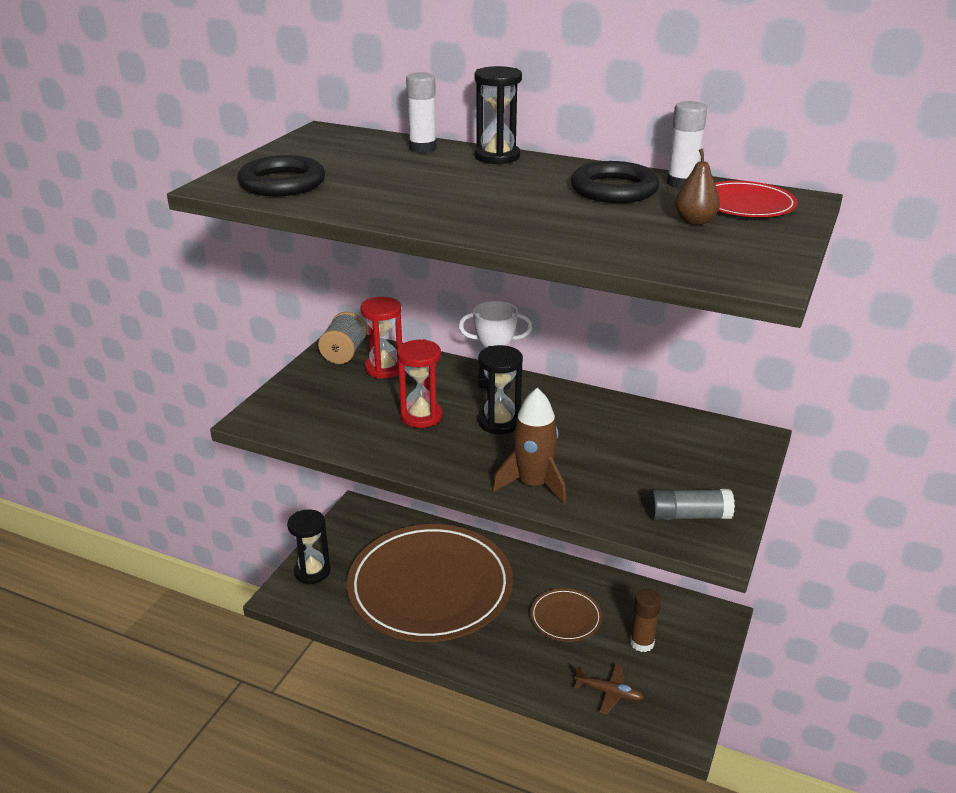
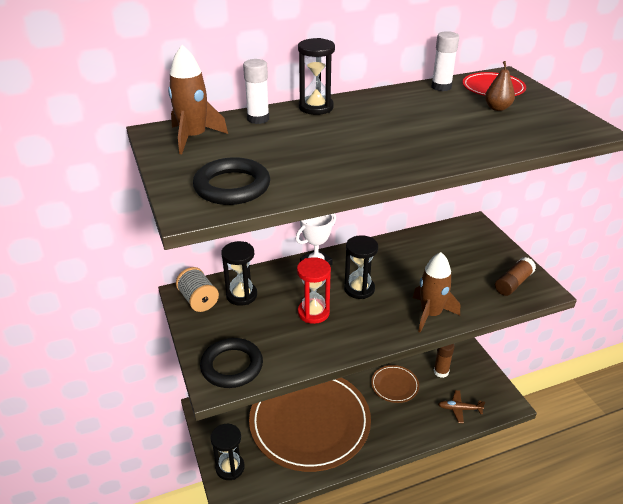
camera: 45 degrees left, 5 degrees up
(338, 143) = (193, 138): none -> brown rocket
(384, 368) = (241, 295): red hourglass -> black hourglass
(609, 693) = (459, 409): brown plane -> brown plane turned 150 degrees counterclockwise
(614, 189) = (422, 104): black ring -> black ring (232, 366)
(689, 516) = (513, 283): grey glue stick -> brown glue stick

